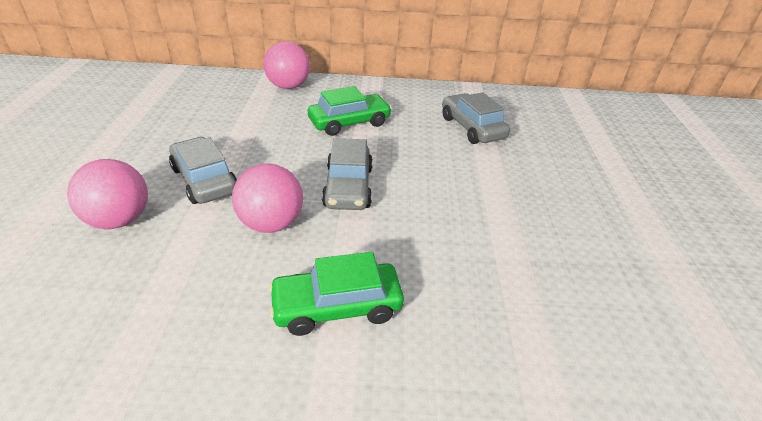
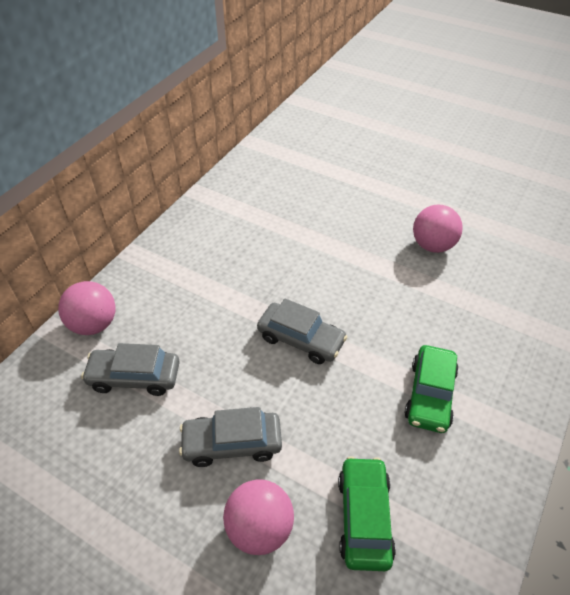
camera: 60 degrees left, 10 degrees up
(271, 224) = (323, 408): pink ball -> pink ball (432, 245)
(349, 122) = (202, 301): green car -> green car (364, 517)
(472, 128) = (264, 225): grey car -> grey car (134, 377)

